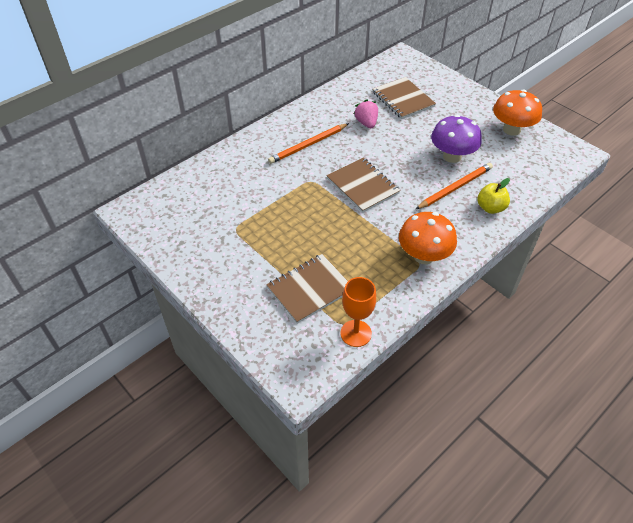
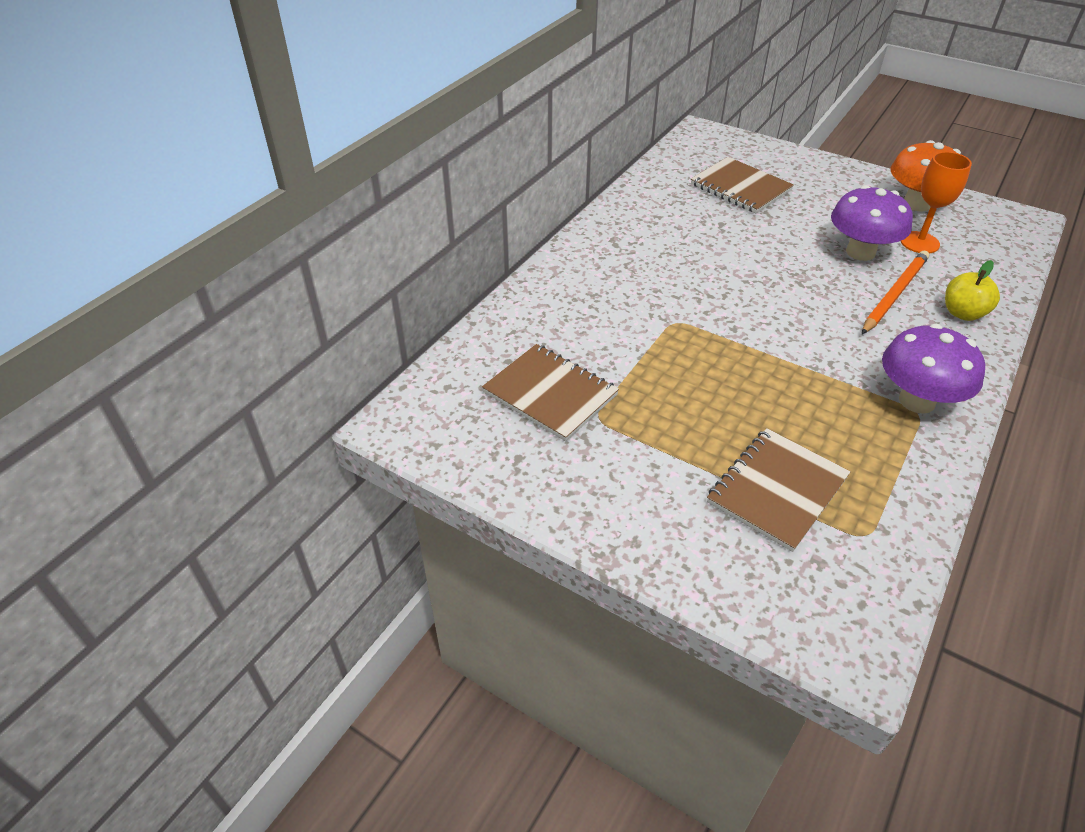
camera: 15 degrees left, 5 degrees down
(308, 145) = (640, 271): orange pencil -> none
(356, 333) = (895, 546): orange goblet -> orange goblet (919, 242)
(362, 186) = (759, 316): brown notebook -> brown notebook (550, 394)
(366, 123) = (708, 227): pink strawberry -> none
(424, 256) = (917, 401): orange mushroom -> purple mushroom

